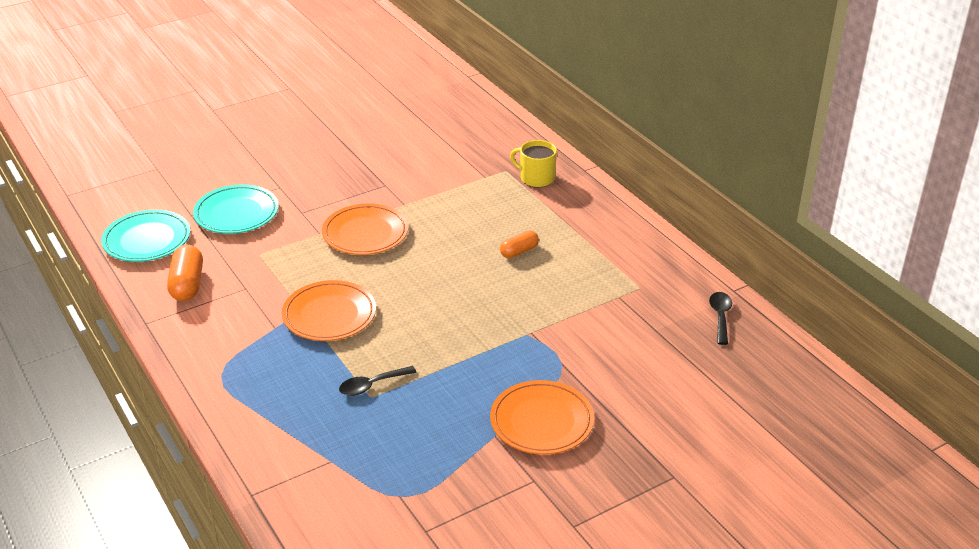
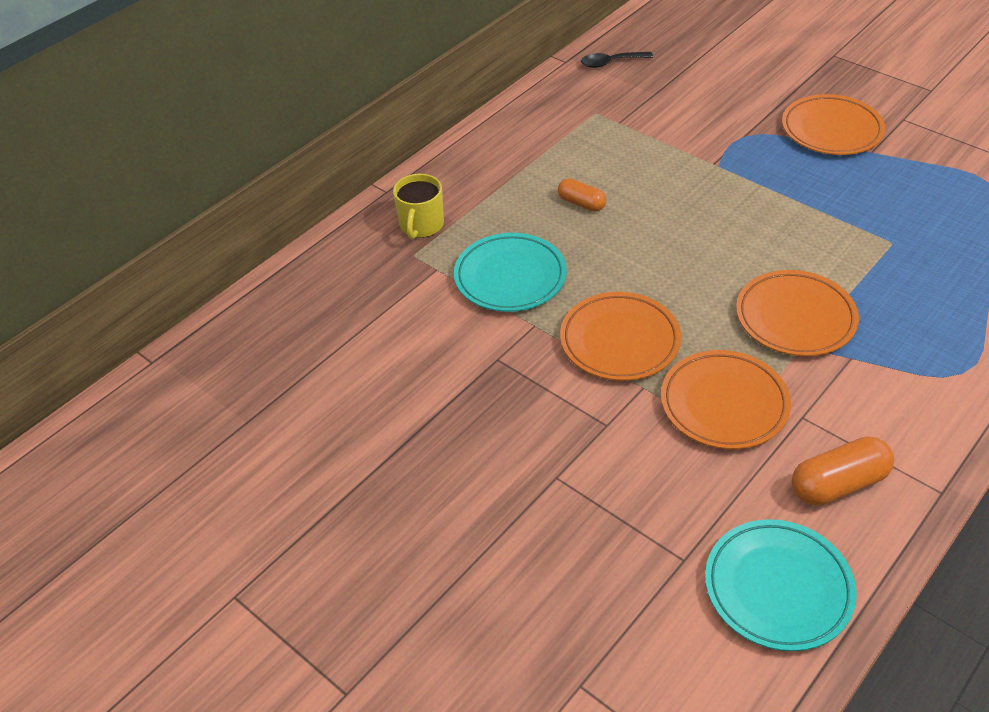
camera: 105 degrees left, 10 degrees up
(236, 214) = (649, 501): turquoise plate -> turquoise plate (510, 277)
(281, 260) = (724, 404): none -> orange plate
(372, 385) = (876, 247): black spoon -> none

